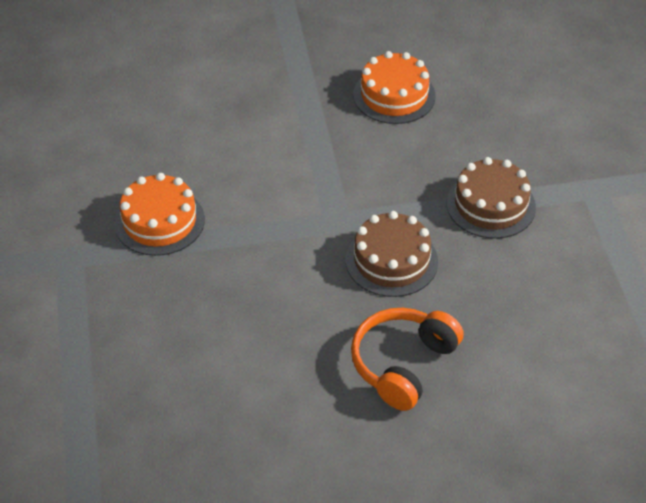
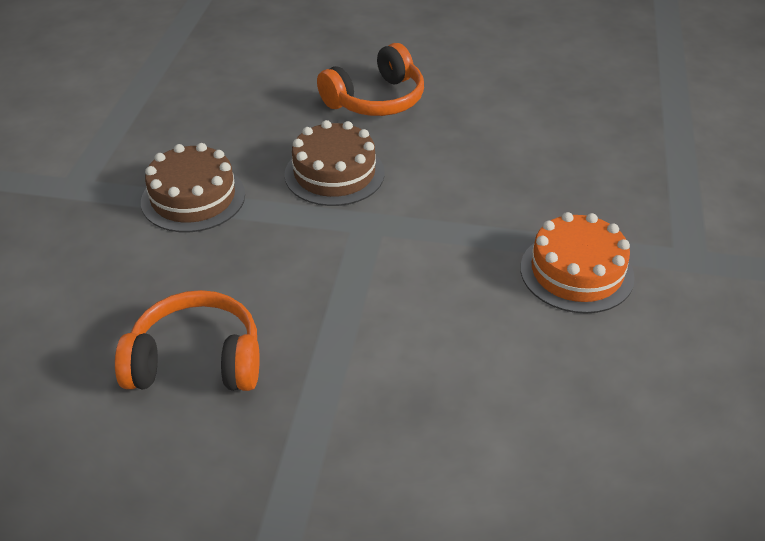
camera: 160 degrees left, 5 degrees down
(394, 95) = (196, 361): orange cake -> orange headphones

